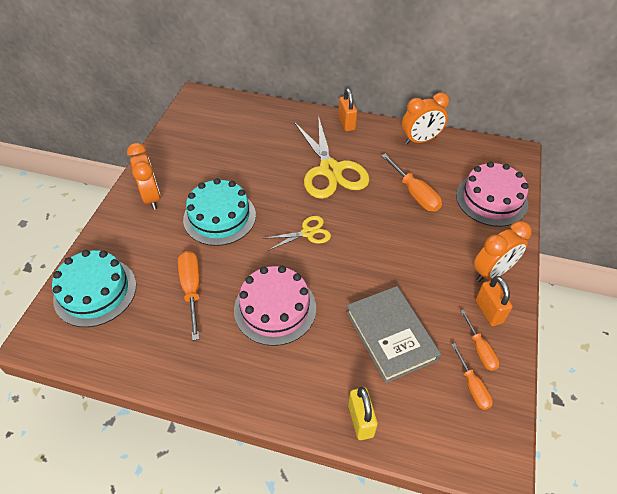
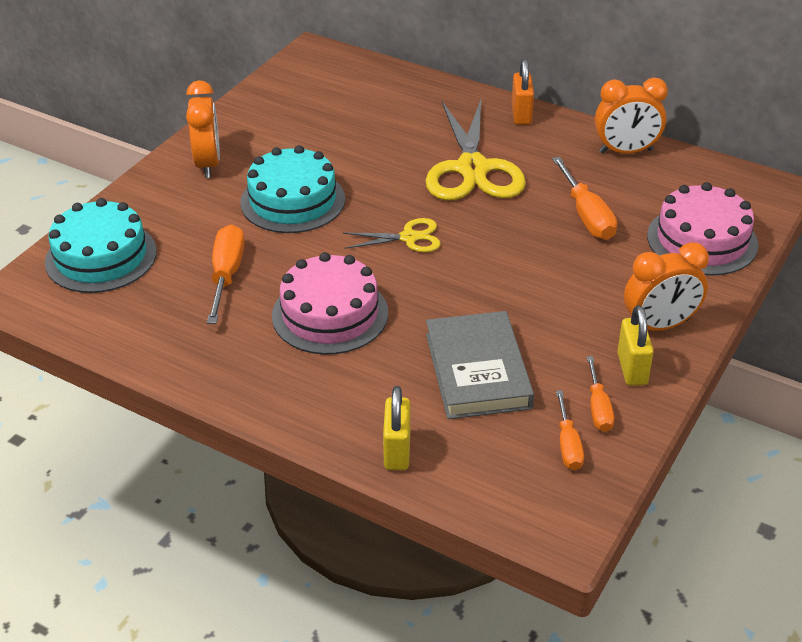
camera: 15 degrees right, 10 degrees down
(488, 311) = (632, 369): orange padlock -> yellow padlock

